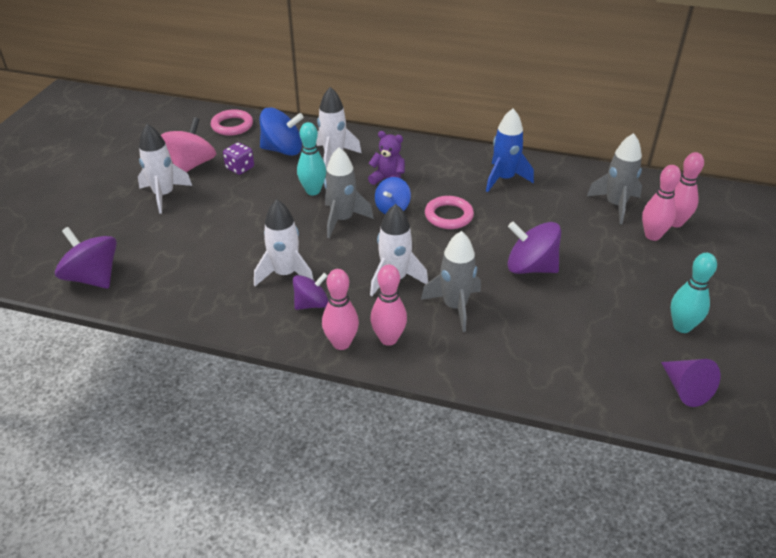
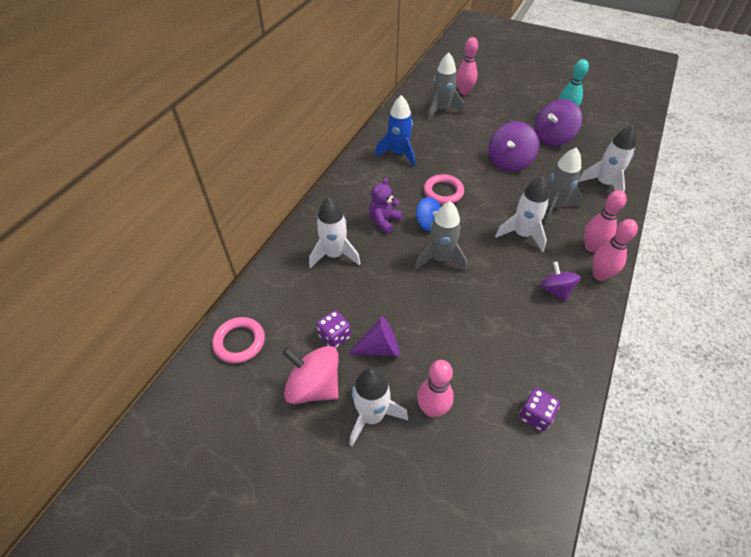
camera: 80 degrees left, 10 degrees up
(93, 277) = (523, 488): purple spinning top -> purple spinning top (552, 138)
(158, 286) = (535, 415): none -> purple dice
(283, 150) = (309, 295): blue spinning top -> none
(285, 274) = (516, 306): white rocket -> white rocket (604, 184)
(313, 191) = (391, 276): turquoise bowling pin -> none
(652, 235) = (477, 103): pink bowling pin -> pink bowling pin (432, 409)
(685, 389) = (616, 127): purple cone -> purple cone (379, 347)

